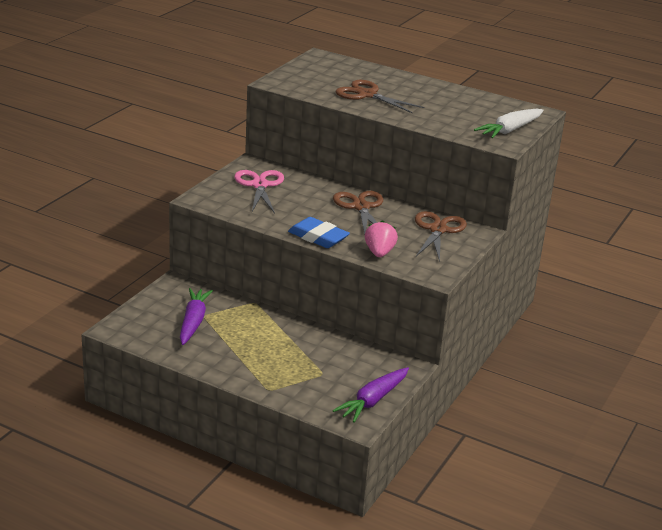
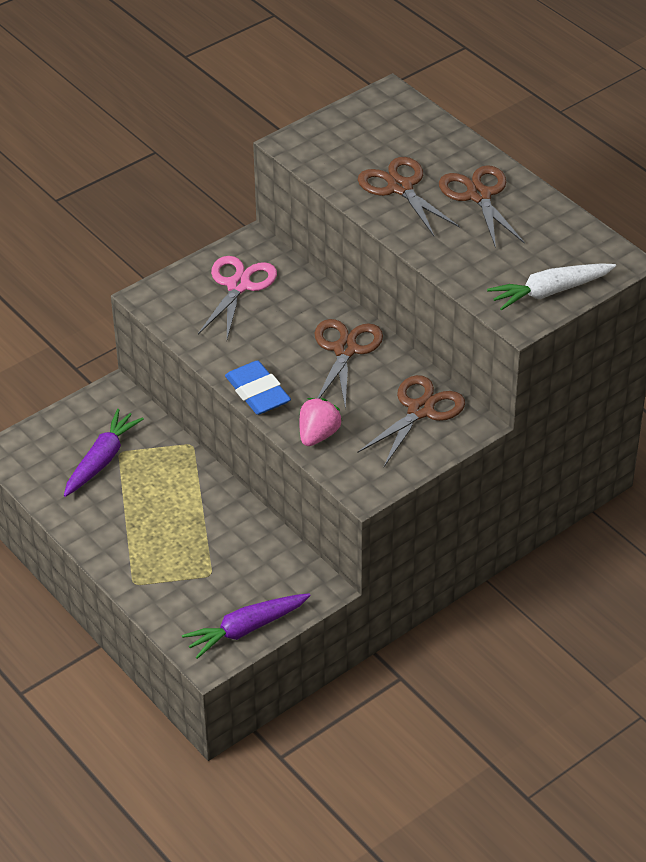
camera: 25 degrees right, 15 degrees up
(421, 93) = (479, 195): none -> brown scissors

